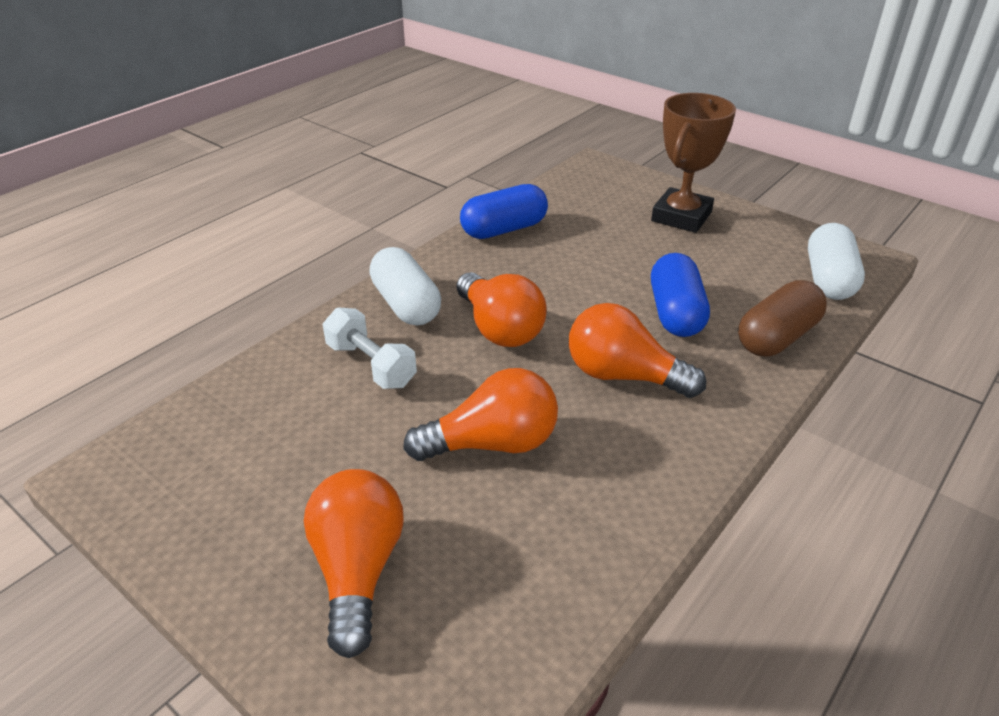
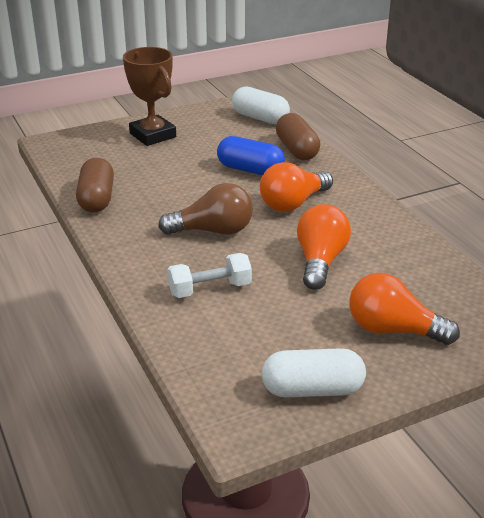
camera: 65 degrees left, 5 degrees down
(406, 305) = (152, 260): white capsule -> white capsule (312, 389)
(499, 328) = (213, 231): orange light bulb -> brown light bulb
(504, 229) = (96, 199): blue capsule -> brown capsule

